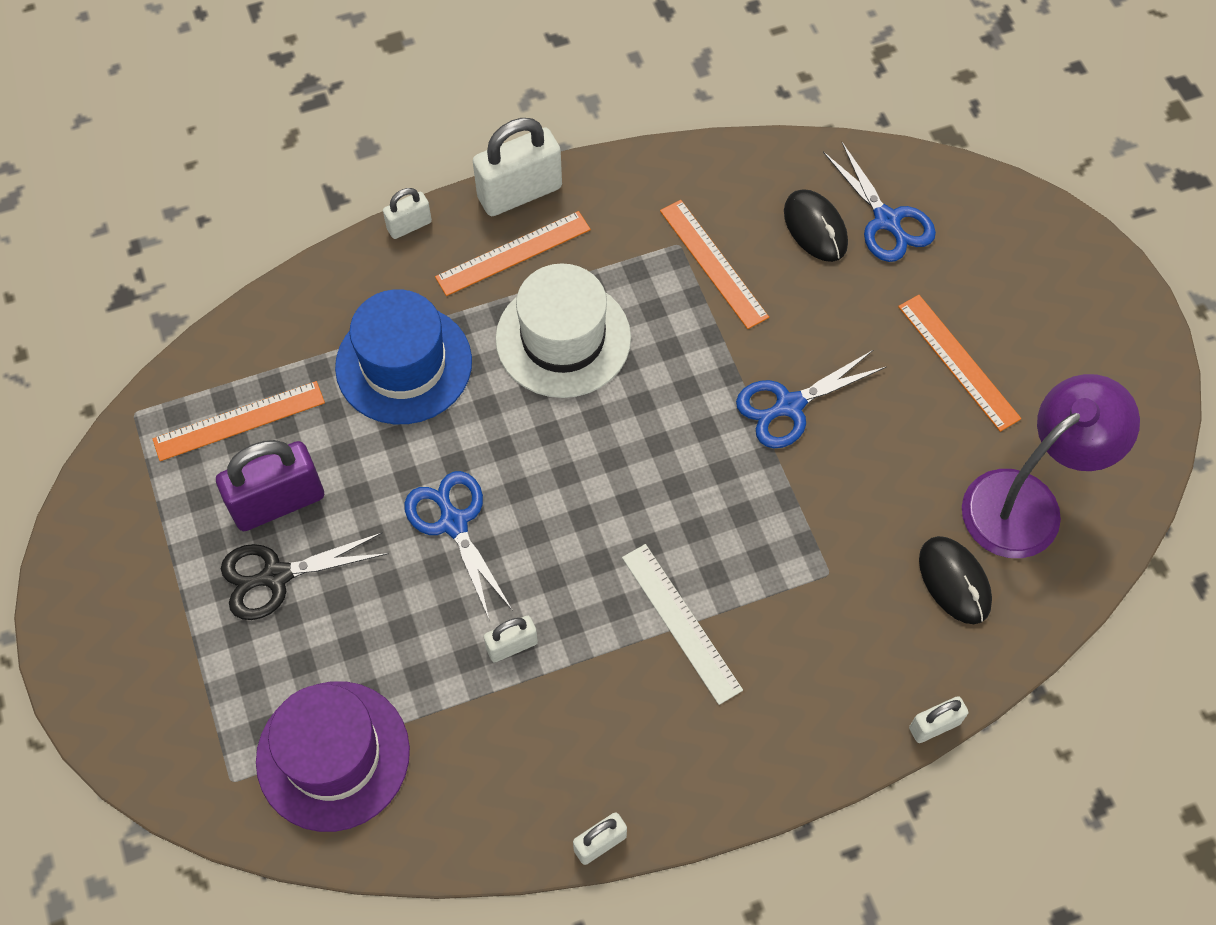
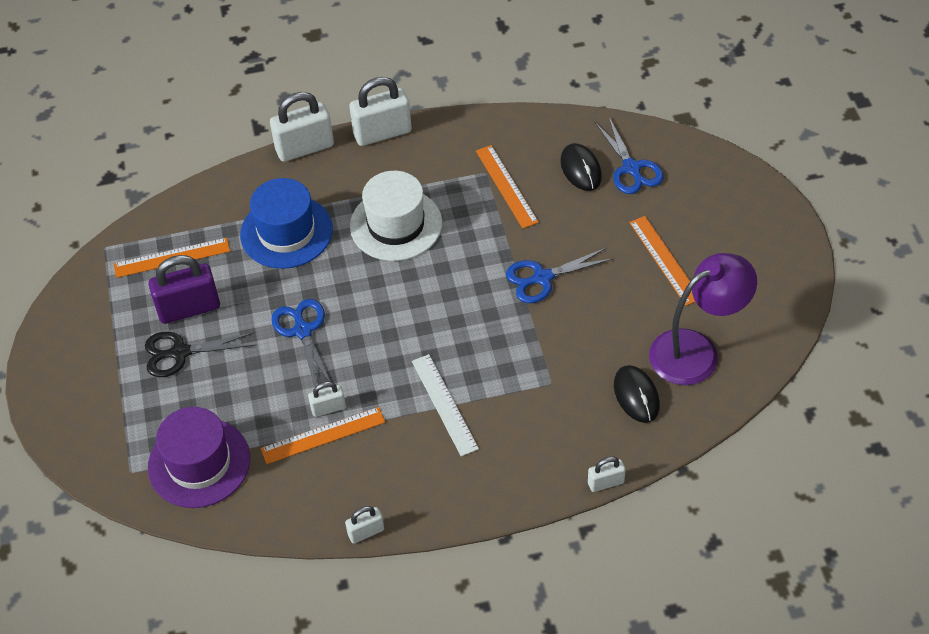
camera: 10 degrees right, 10 degrees down
(409, 225) = (305, 148): white padlock -> white padlock, size x1.90
(513, 253) = (371, 170): orange ruler -> orange ruler (323, 435)

